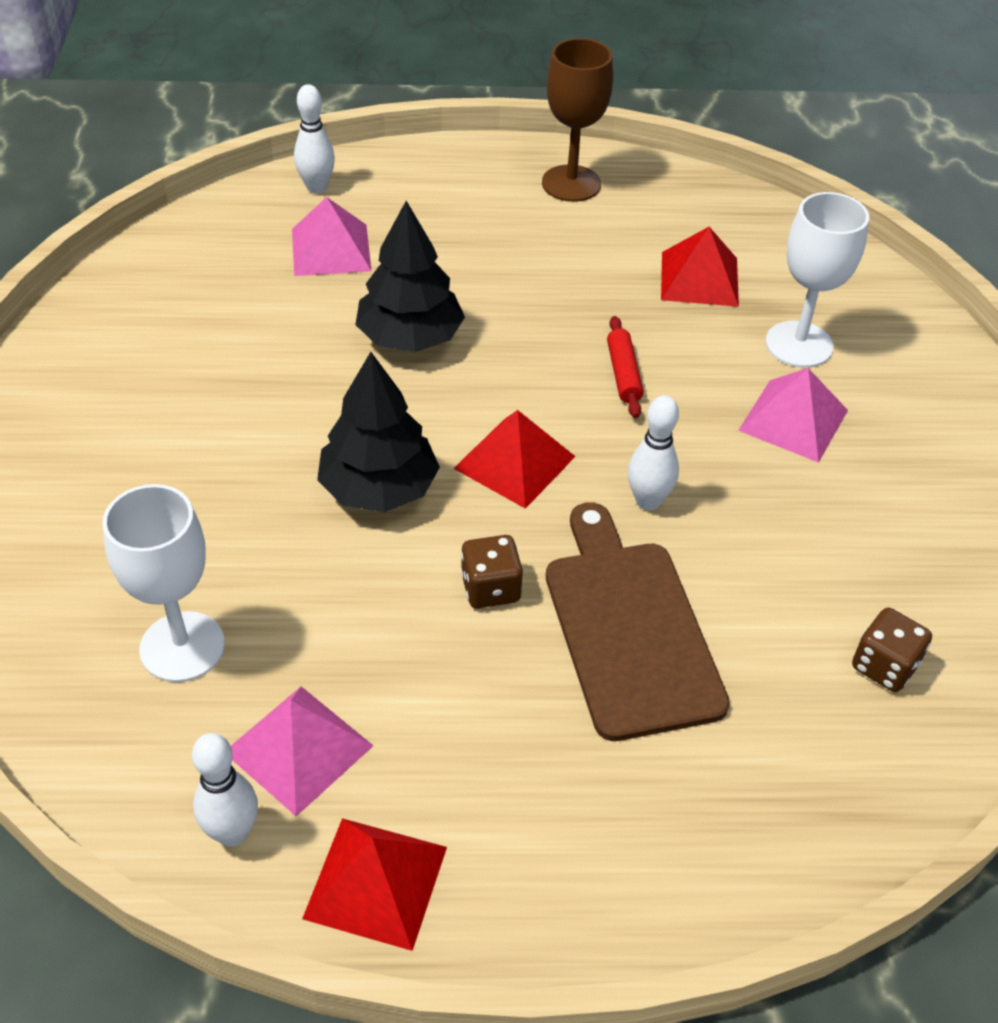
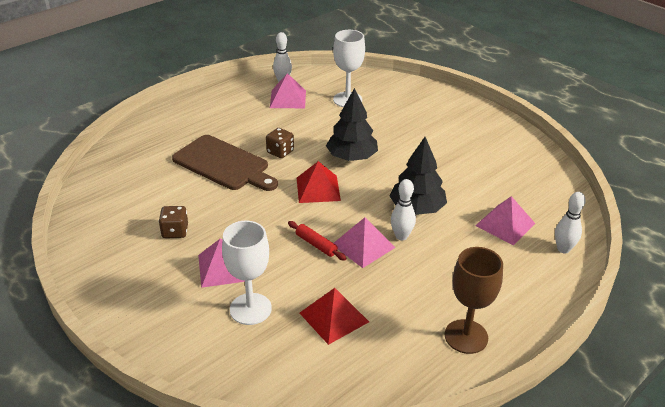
camera: 140 degrees right, 10 degrees down
(375, 882) = (237, 90): red pyramid -> none
(558, 334) = (363, 245): none -> pink pyramid
(648, 501) = (255, 203): white bowling pin -> white bowling pin (401, 236)
(884, 666) = (125, 197): brown dice -> brown dice (175, 231)

